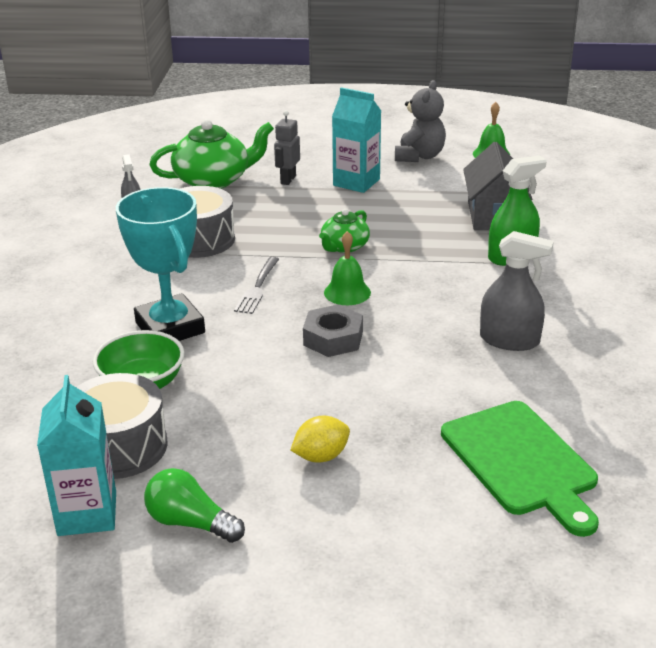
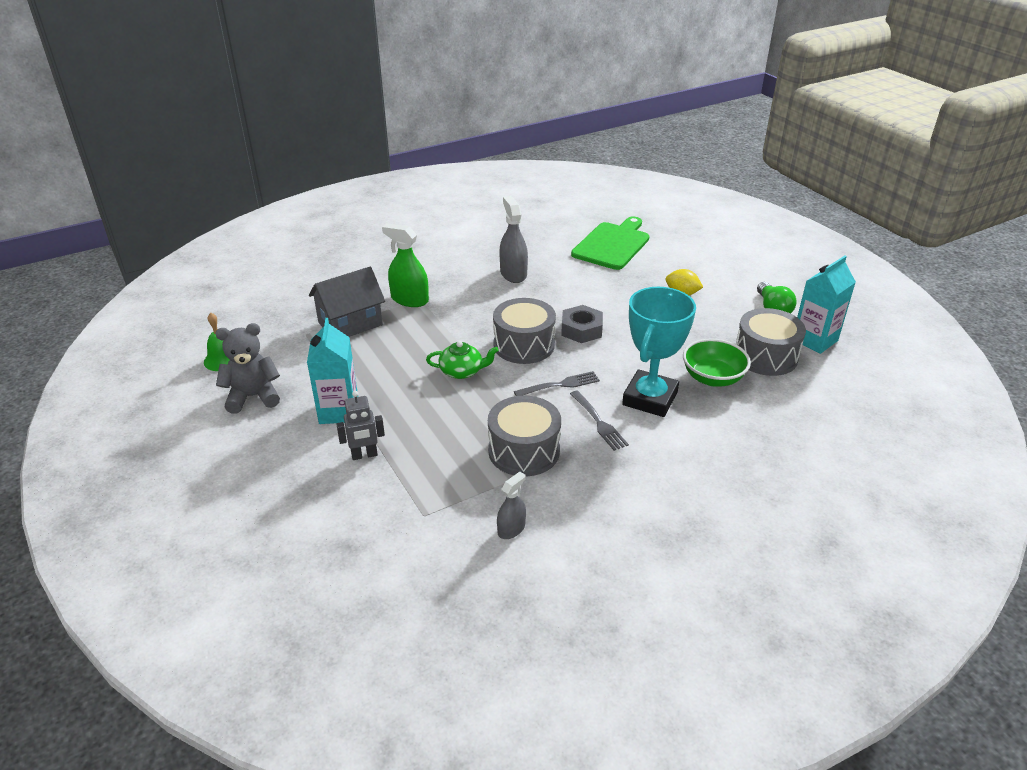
camera: 125 degrees left, 5 degrees up
(181, 286) = (598, 422): none -> grey fork
(213, 180) = (403, 506): green teapot -> none
(347, 292) = (524, 345): green bell -> grey drum

